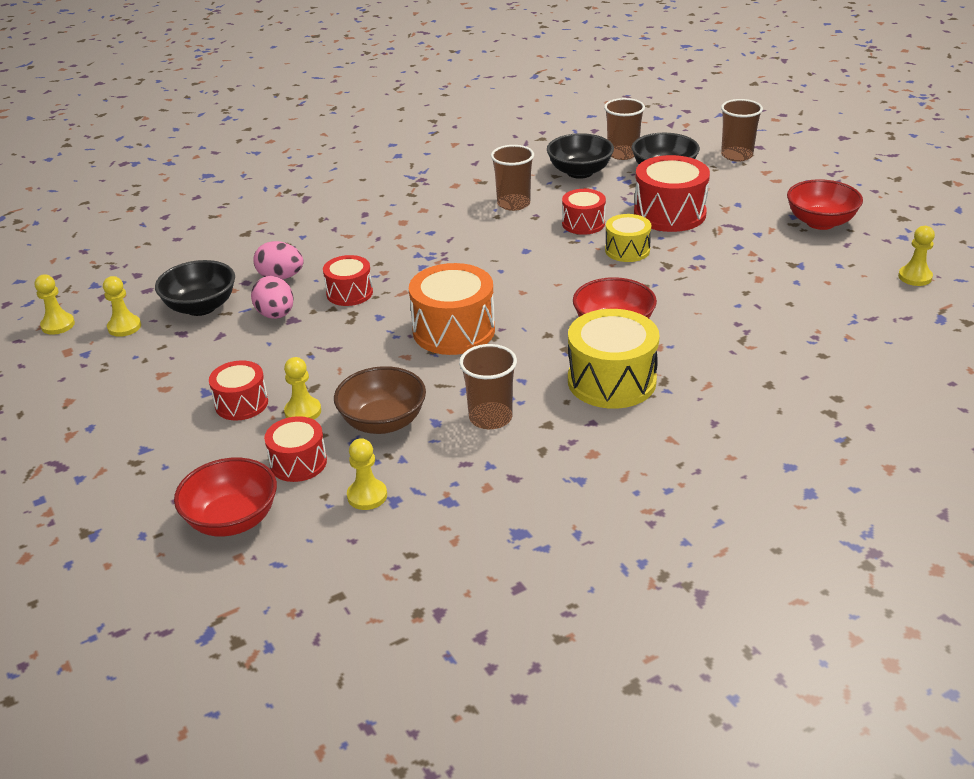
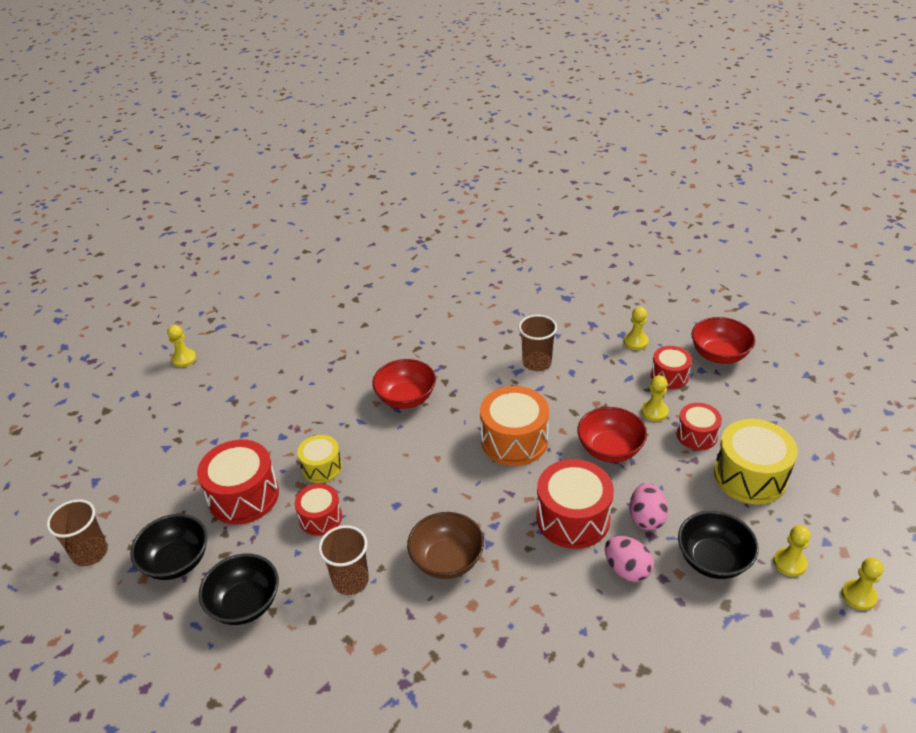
camera: 150 degrees left, 5 degrees up
(349, 293) = (573, 518): red drum -> red drum, size x1.68
(383, 422) = (604, 384): brown bowl -> brown bowl (447, 560)
(611, 381) = (446, 359): yellow drum -> yellow drum (750, 476)
(622, 154) = (174, 616): brown cup -> none
(820, 222) = (159, 432): red bowl -> red bowl (610, 449)

